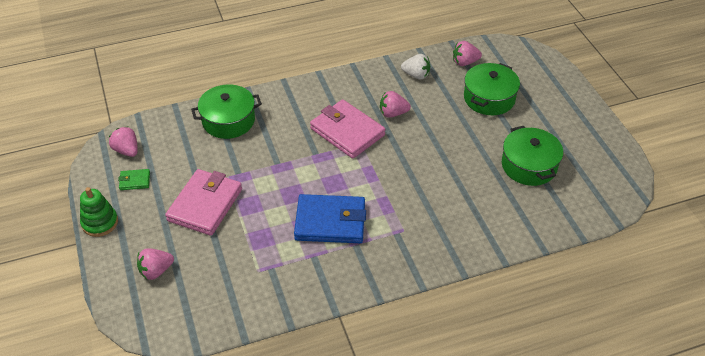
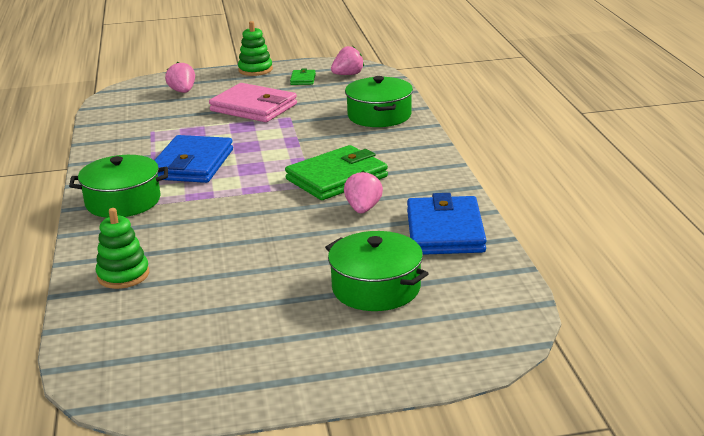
camera: 100 degrees right, 20 degrees down
(347, 132) = (336, 178): pink wallet -> green wallet
(416, 75) = (445, 231): white strawberry -> blue wallet
(465, 62) = (472, 275): pink strawberry -> none
(508, 219) = (123, 275): none -> green stacking toy
(529, 165) = (212, 305): green pot -> green pot (123, 201)

